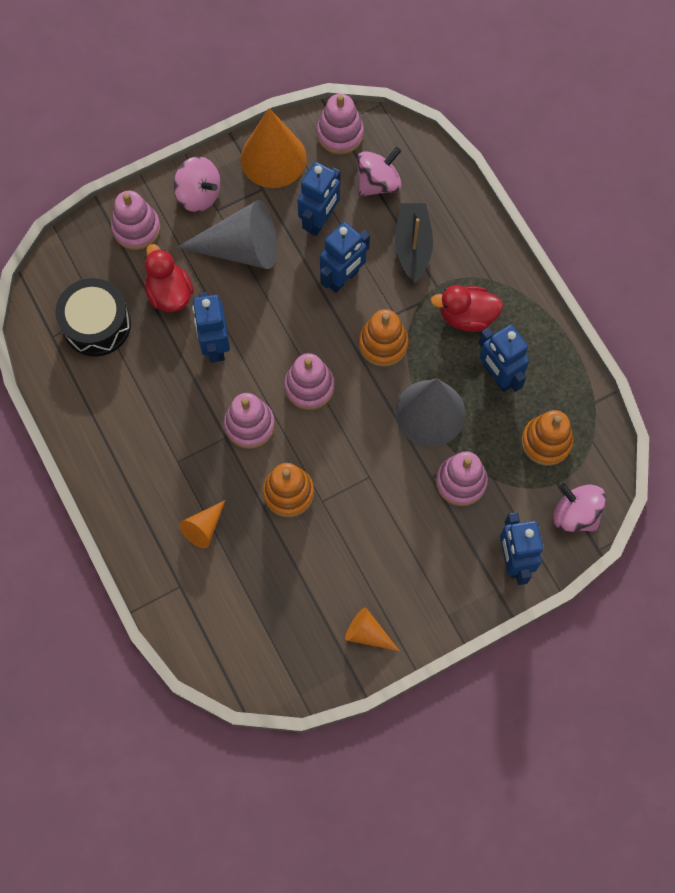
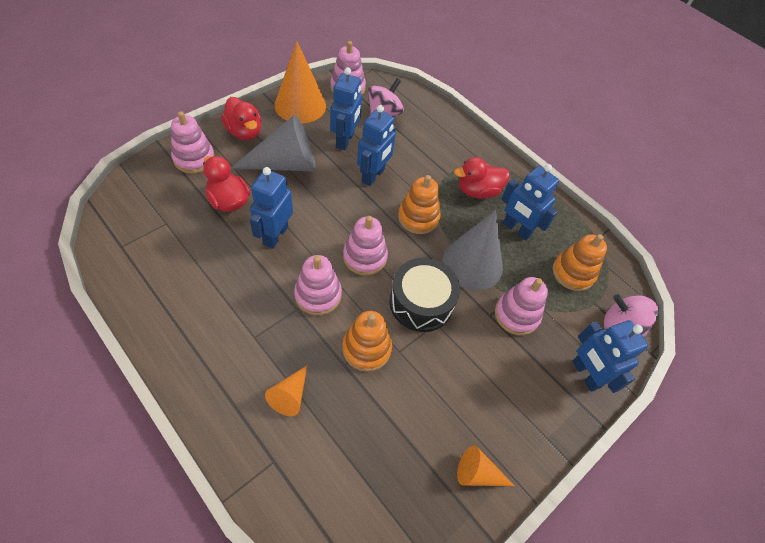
camera: 20 degrees left, 15 degrees down
(96, 324) = (163, 231): black drum -> black drum (421, 302)
(199, 194) = (244, 132): pink spinning top -> red duck
(215, 345) = (275, 235): blue robot -> blue robot turned 45 degrees clockwise
(413, 246) = (421, 150): black boat -> none

